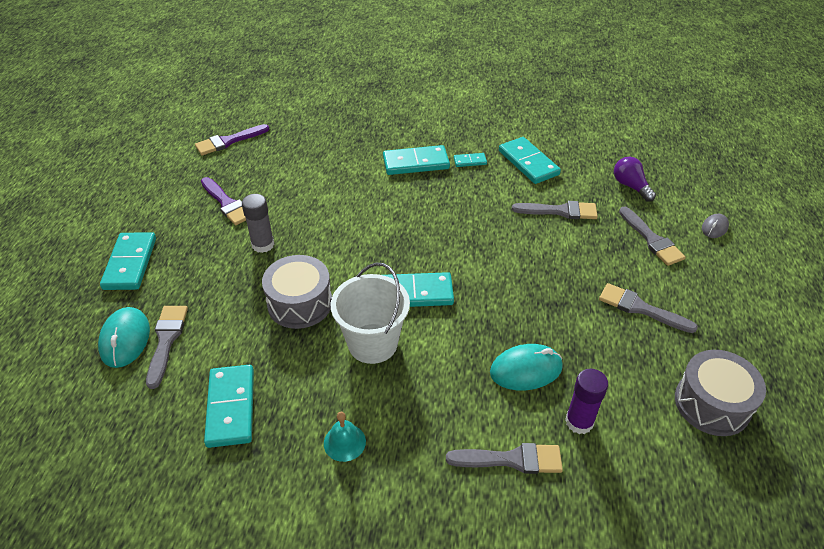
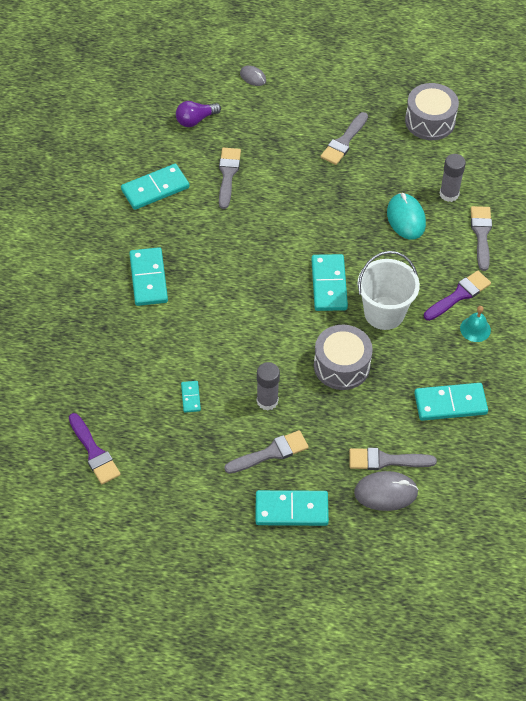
camera: 90 degrees left, 10 degrees up
(125, 339) = (385, 493): turquoise mouse -> grey mouse
(227, 203) = (205, 439): purple brush -> purple brush (459, 295)
(470, 161) = (149, 234): turquoise domino -> turquoise domino (191, 397)
(579, 422) = (449, 194): purple glue stick -> grey glue stick
(651, 239) = (266, 119): grey brush -> grey brush (270, 453)

